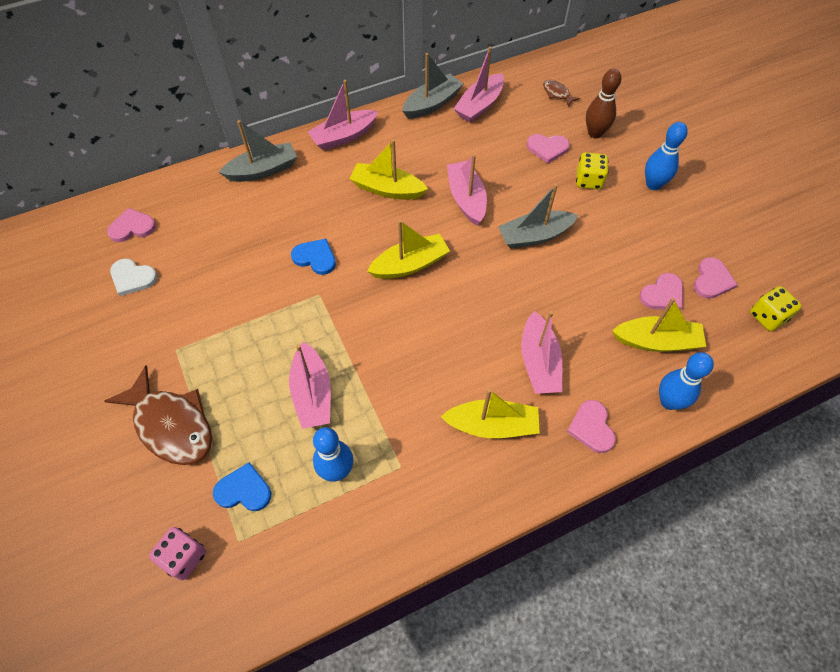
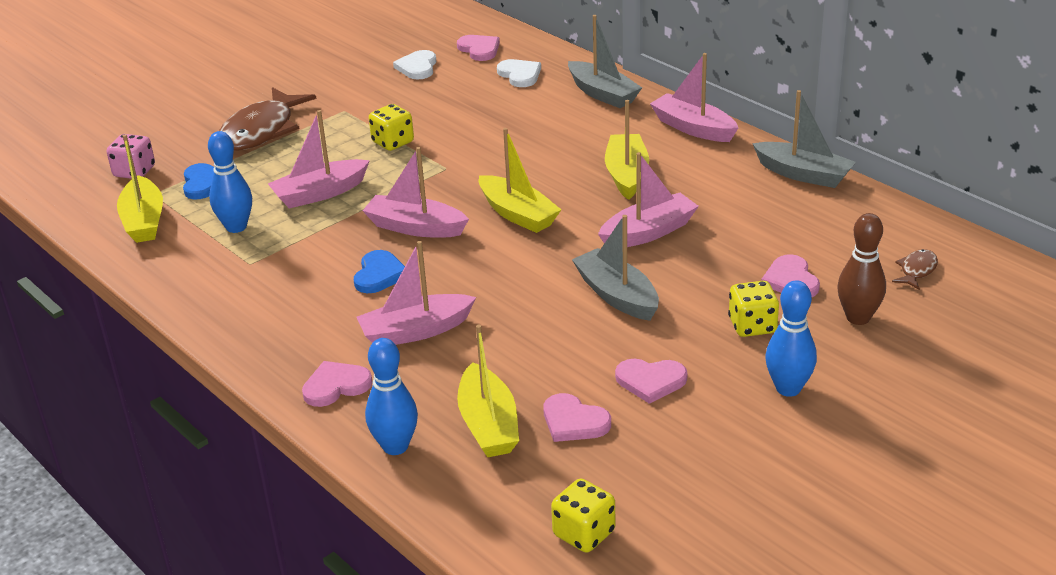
camera: 75 degrees right, 25 degrees down
(197, 211) = (520, 75): none -> white heart
(256, 323) = (393, 142): none -> yellow dice
(315, 258) = (495, 154): blue heart -> blue heart (379, 274)
(479, 105) = (832, 210): pink boat -> pink boat (415, 227)
(492, 425) = (316, 312): yellow boat -> yellow boat (144, 221)
(712, 280) = (626, 468): pink heart -> pink heart (650, 381)

